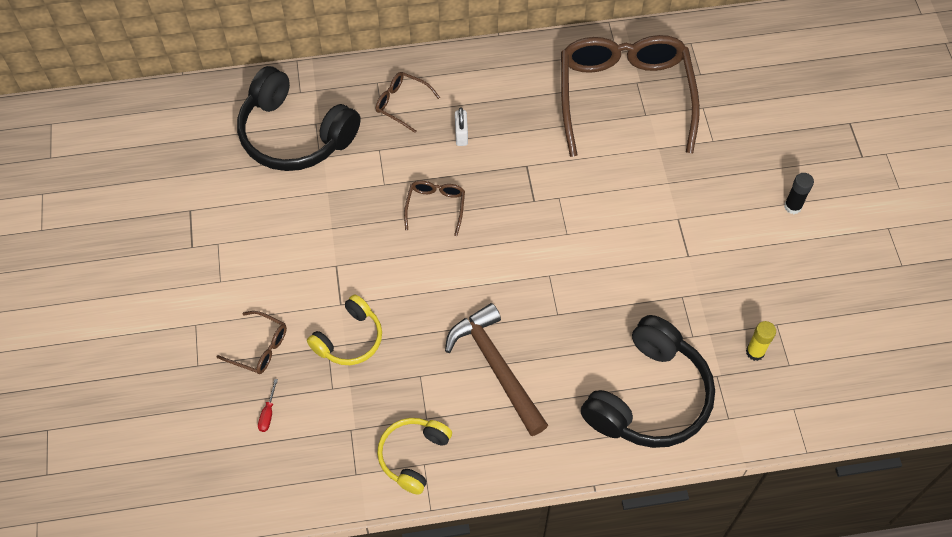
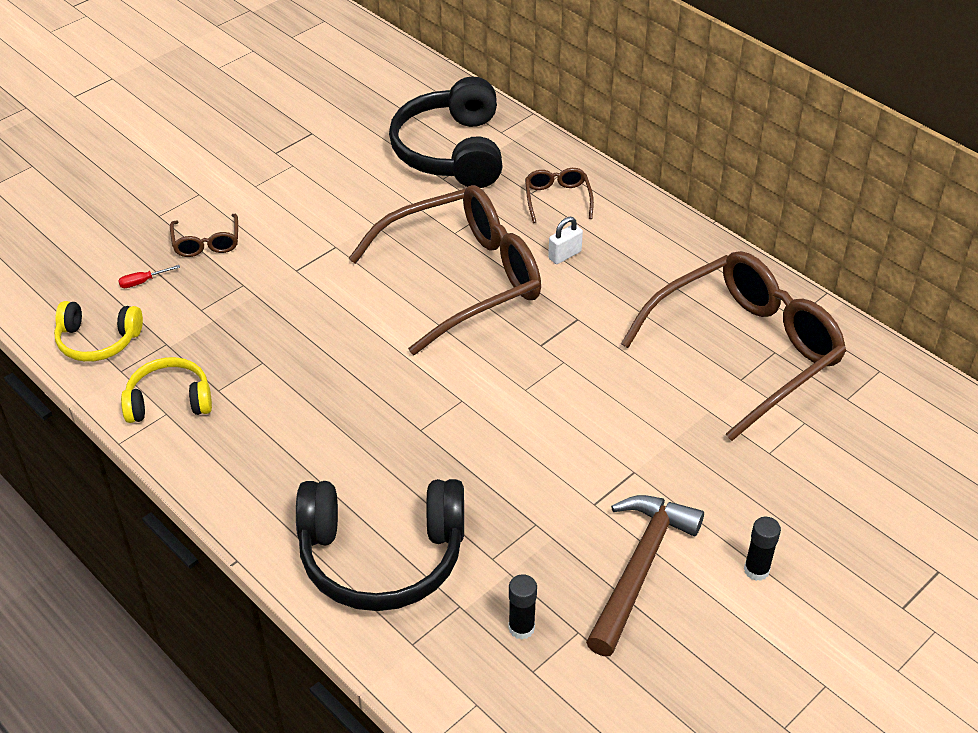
camera: 55 degrees right, 15 degrees down
(349, 339) = (263, 294): yellow headphones -> yellow headphones (98, 341)
(435, 207) = (463, 279): brown glasses -> brown glasses, size x2.43
(496, 367) = (317, 413): brown hammer -> brown hammer (640, 568)
(755, 352) = (521, 628): yellow glue stick -> black glue stick

